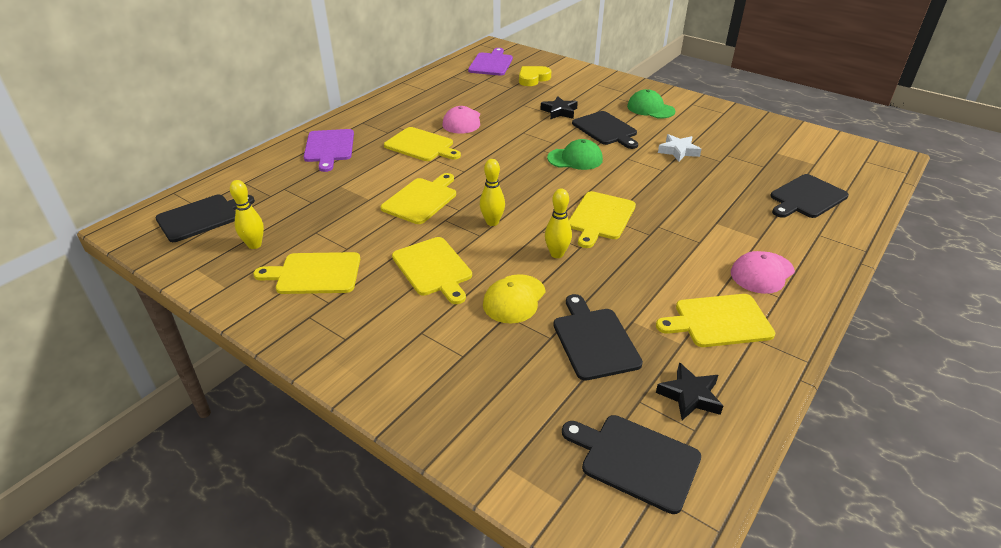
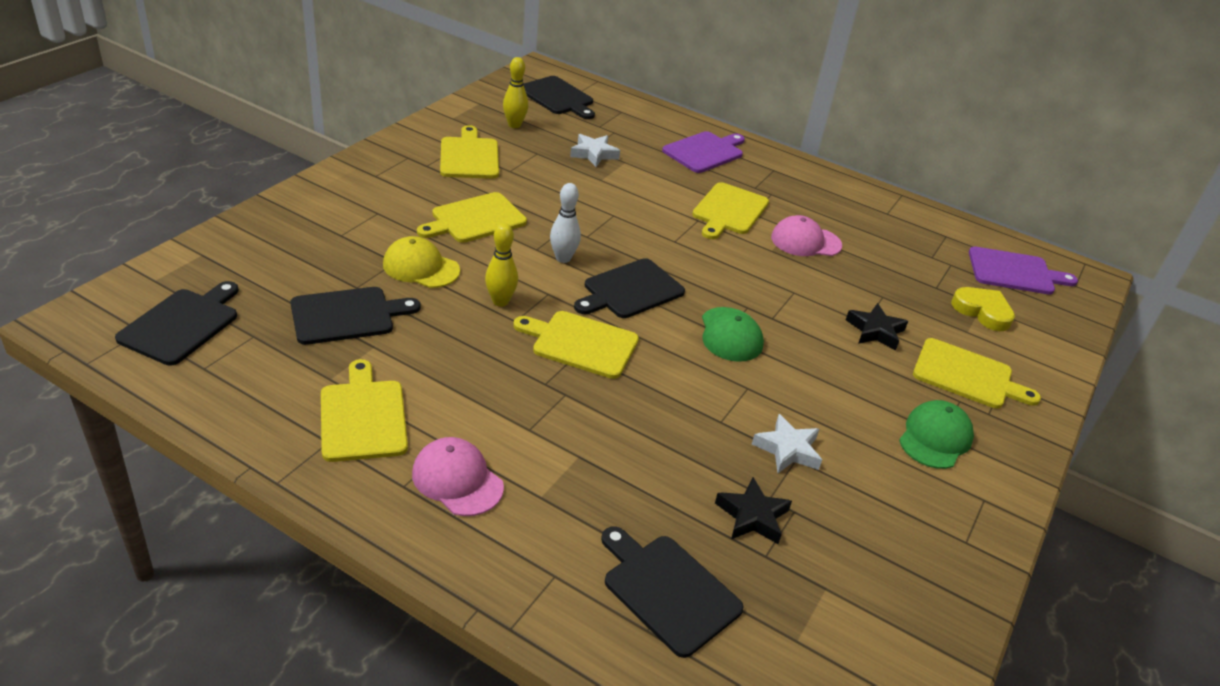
camera: 80 degrees right, 0 degrees up
(323, 201) = (594, 154): none -> white star
(329, 147) = (705, 152): purple cutting board -> purple cutting board turned 150 degrees clockwise
(421, 199) = (605, 211): yellow cutting board -> yellow cutting board (967, 375)
(492, 222) = (563, 258): yellow bowling pin -> white bowling pin
(606, 129) = (833, 375): black cutting board -> black cutting board (630, 290)
(689, 396) = (250, 372): black star -> black star (752, 516)

